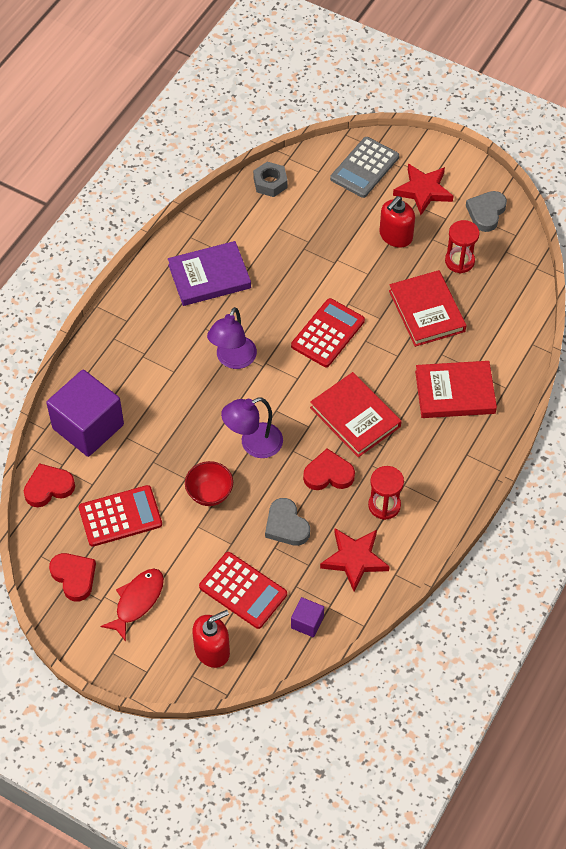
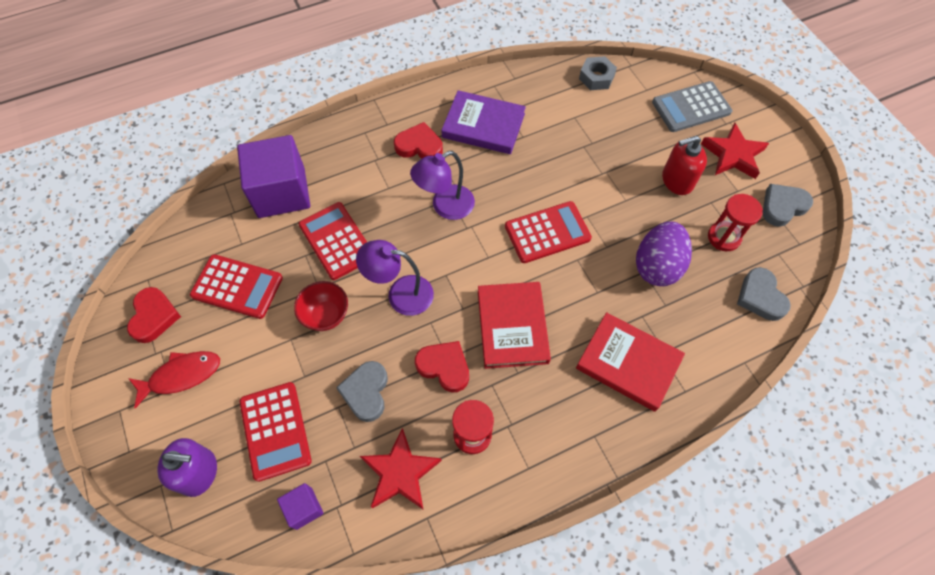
camera: 35 degrees right, 5 degrees up
(48, 487) = (206, 224): red heart -> red heart (419, 146)
(168, 436) = (336, 241): none -> red calculator
(212, 650) = (199, 472): red soap dispenser -> purple soap dispenser
(426, 311) = (657, 266): red book -> purple egg
(513, 291) = (760, 297): none -> grey heart

